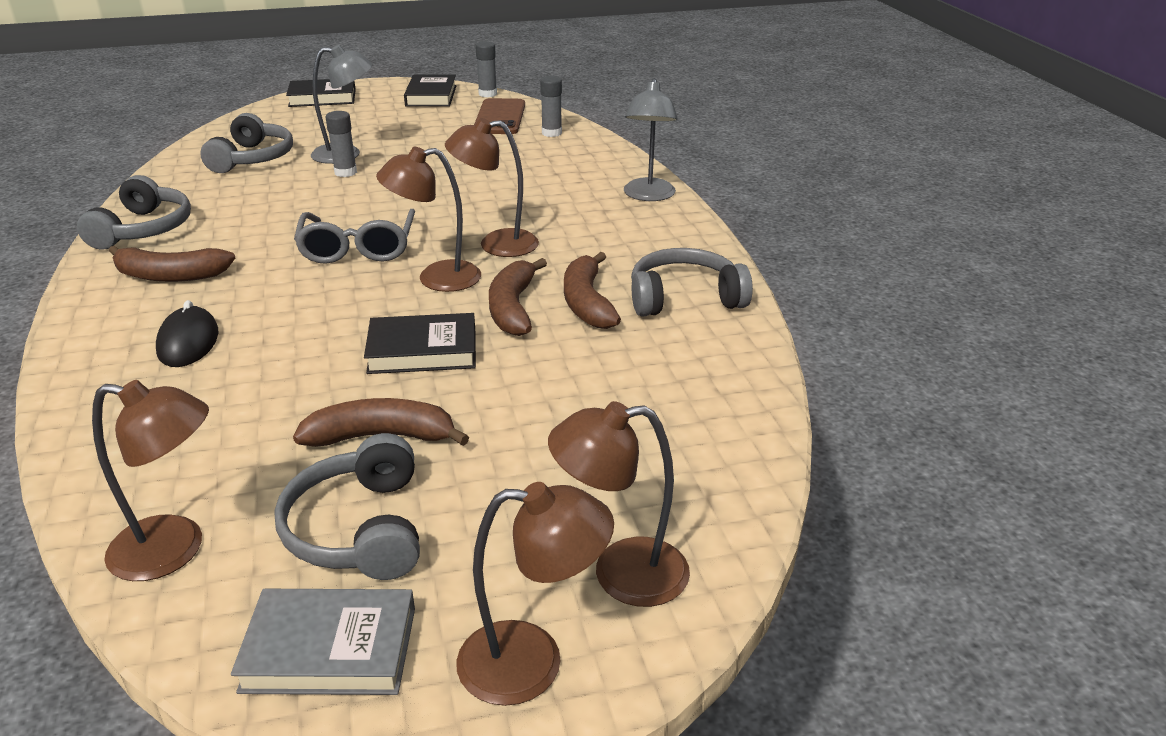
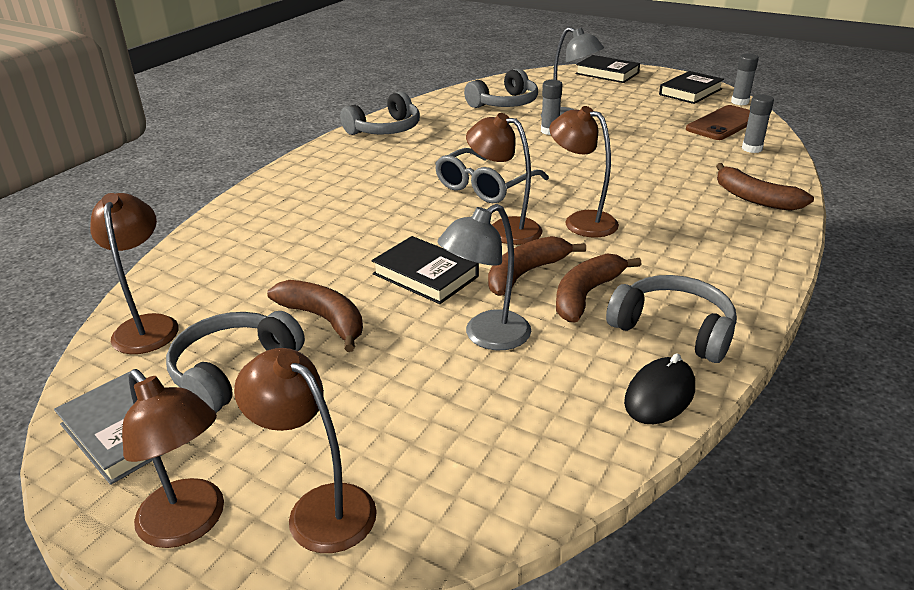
camera: 45 degrees right, 0 degrees up
(170, 275) = (360, 163): brown banana -> brown banana (754, 198)
(175, 550) = (148, 326): brown lamp -> brown lamp turned 150 degrees counterclockwise
(188, 342) = (314, 208): black mouse -> black mouse (659, 395)
(648, 196) = (767, 230): grey lamp -> grey lamp (486, 336)

